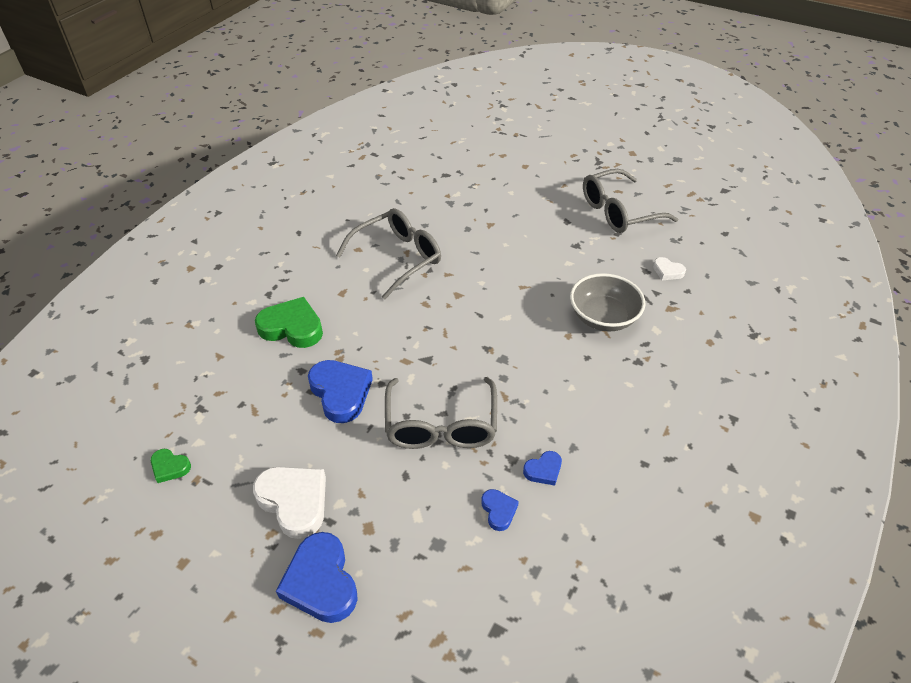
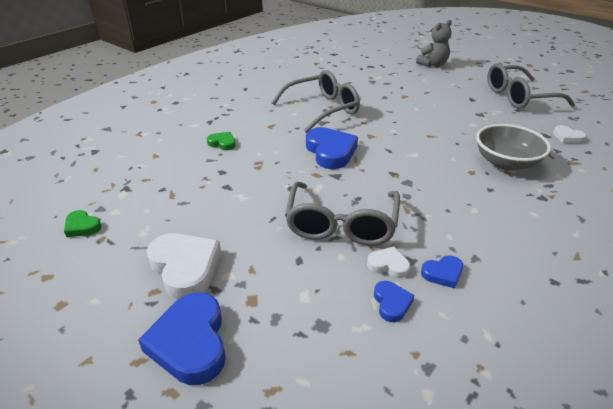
camera: 10 degrees right, 10 degrees down
(292, 327) = (222, 143): green heart -> green heart, size x0.51
(341, 393) = (252, 190): blue heart -> blue heart (330, 152)
(492, 468) = (388, 265): none -> white heart
(520, 164) = (433, 64): none -> grey teddy bear

